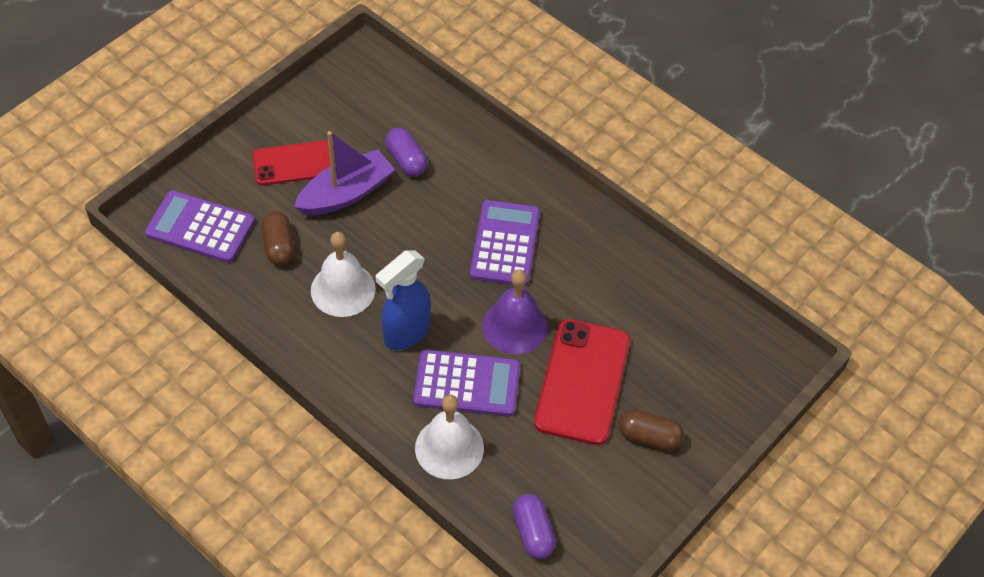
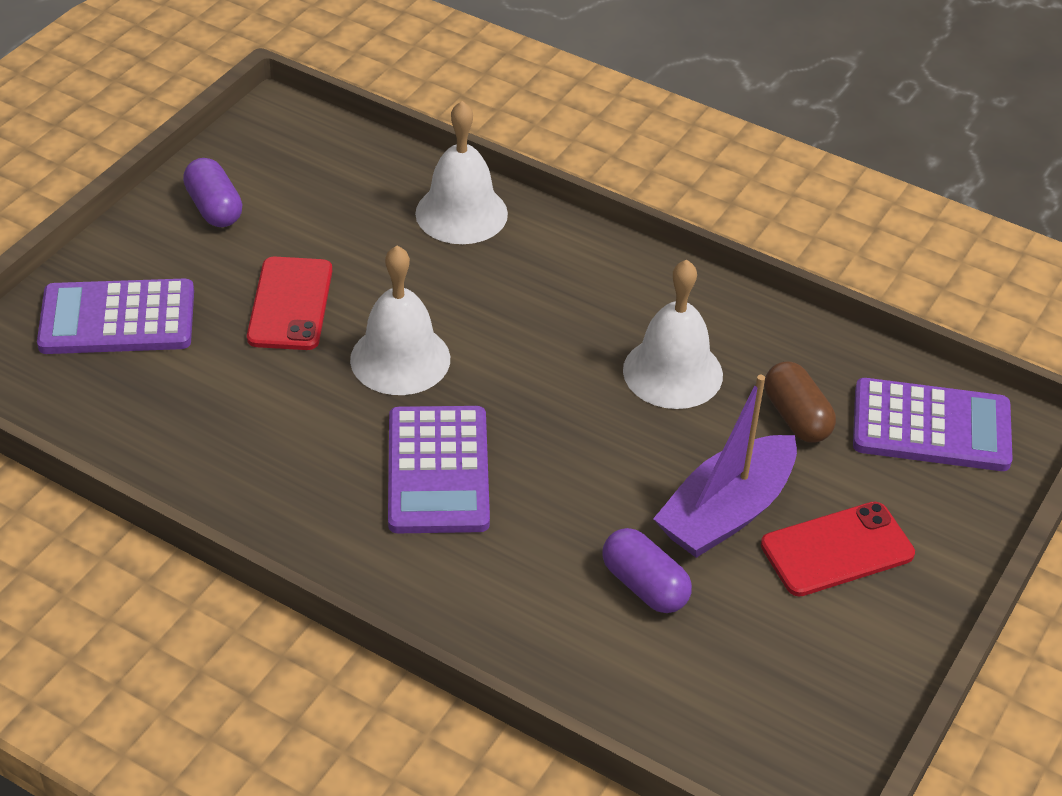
camera: 170 degrees right, 10 degrees down
(406, 333) = (559, 329): blue spray bottle -> none
(467, 384) = (455, 281): purple calculator -> purple calculator (117, 319)
(515, 326) = (400, 359): purple bell -> white bell
(533, 532) = (337, 149): purple capsule -> purple capsule (214, 208)
(582, 381) = (290, 304): red phone -> red phone, size x0.65
(649, 437) = (191, 255): brown capsule -> none

